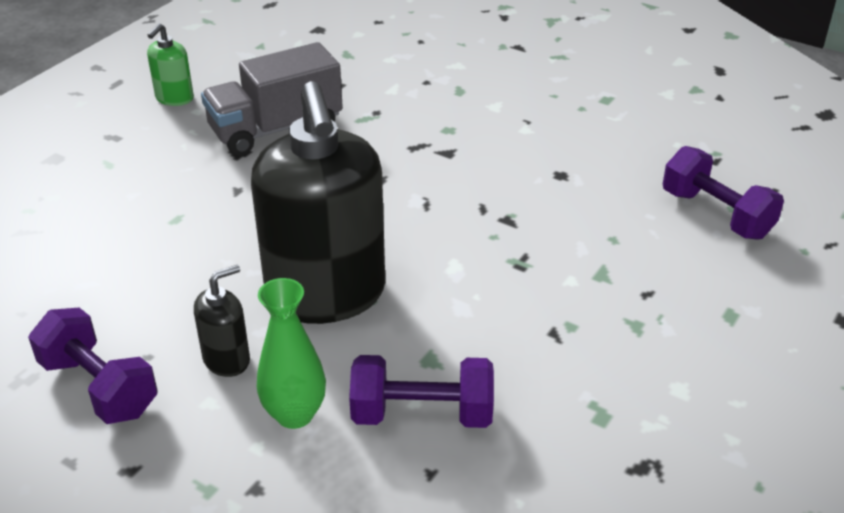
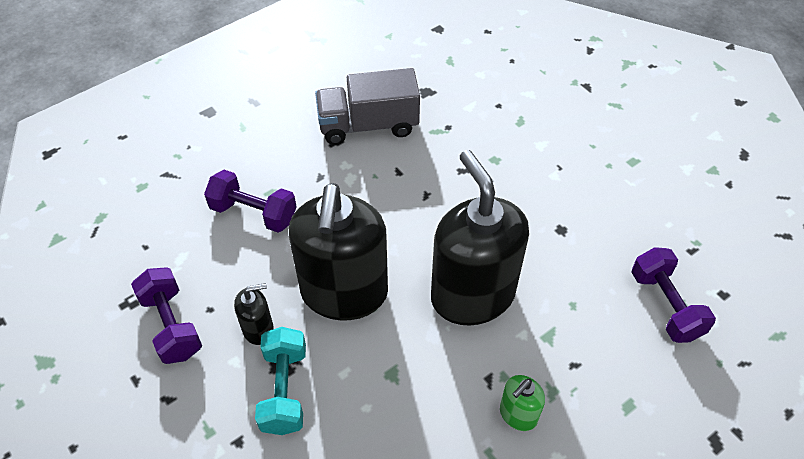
camera: 20 degrees right, 15 degrees up
(174, 98) = (308, 74): green soap dispenser -> green soap dispenser (518, 414)
(294, 414) = (284, 390): green vase -> turquoise dumbbell
(422, 414) = (367, 419): purple dumbbell -> purple dumbbell (253, 213)
(489, 258) = (472, 295): none -> black soap dispenser

